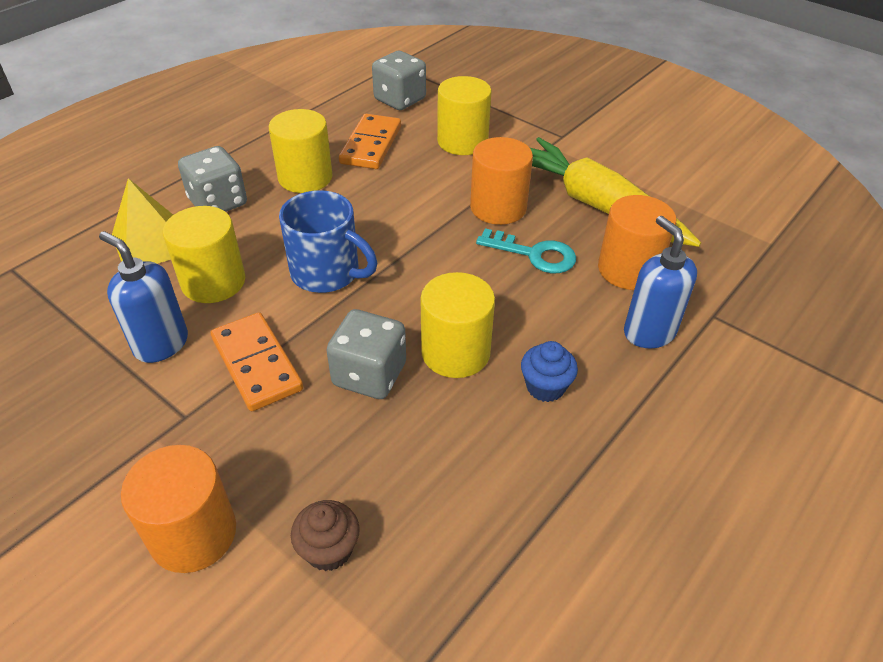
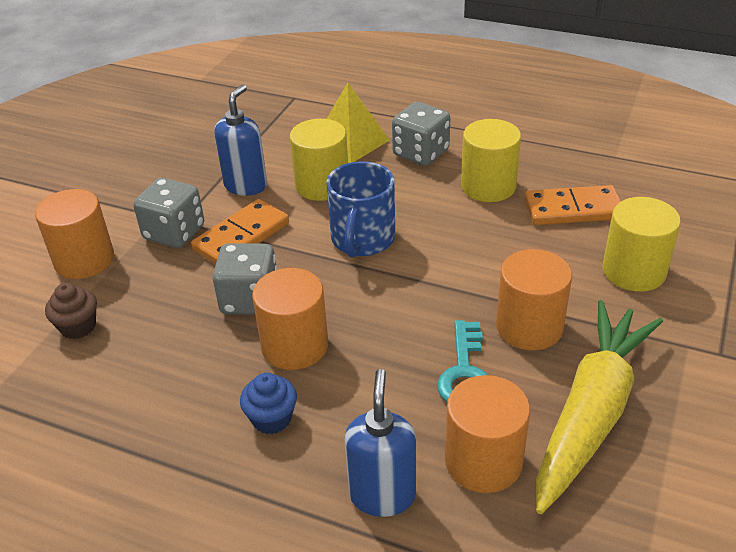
camera: 75 degrees right, 5 degrees down
(400, 100) = (676, 205): grey dice -> grey dice (174, 233)
(455, 352) = (294, 346): yellow cylinder -> orange cylinder
(649, 332) = (382, 495): blue soap dispenser -> blue soap dispenser turned 45 degrees counterclockwise

